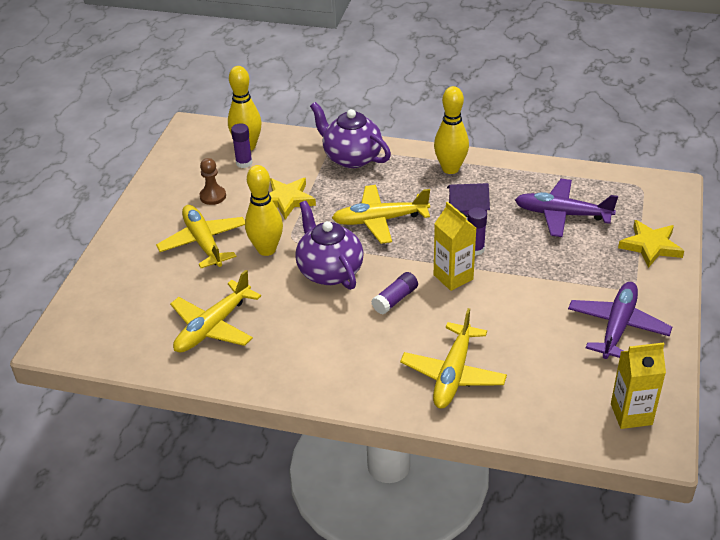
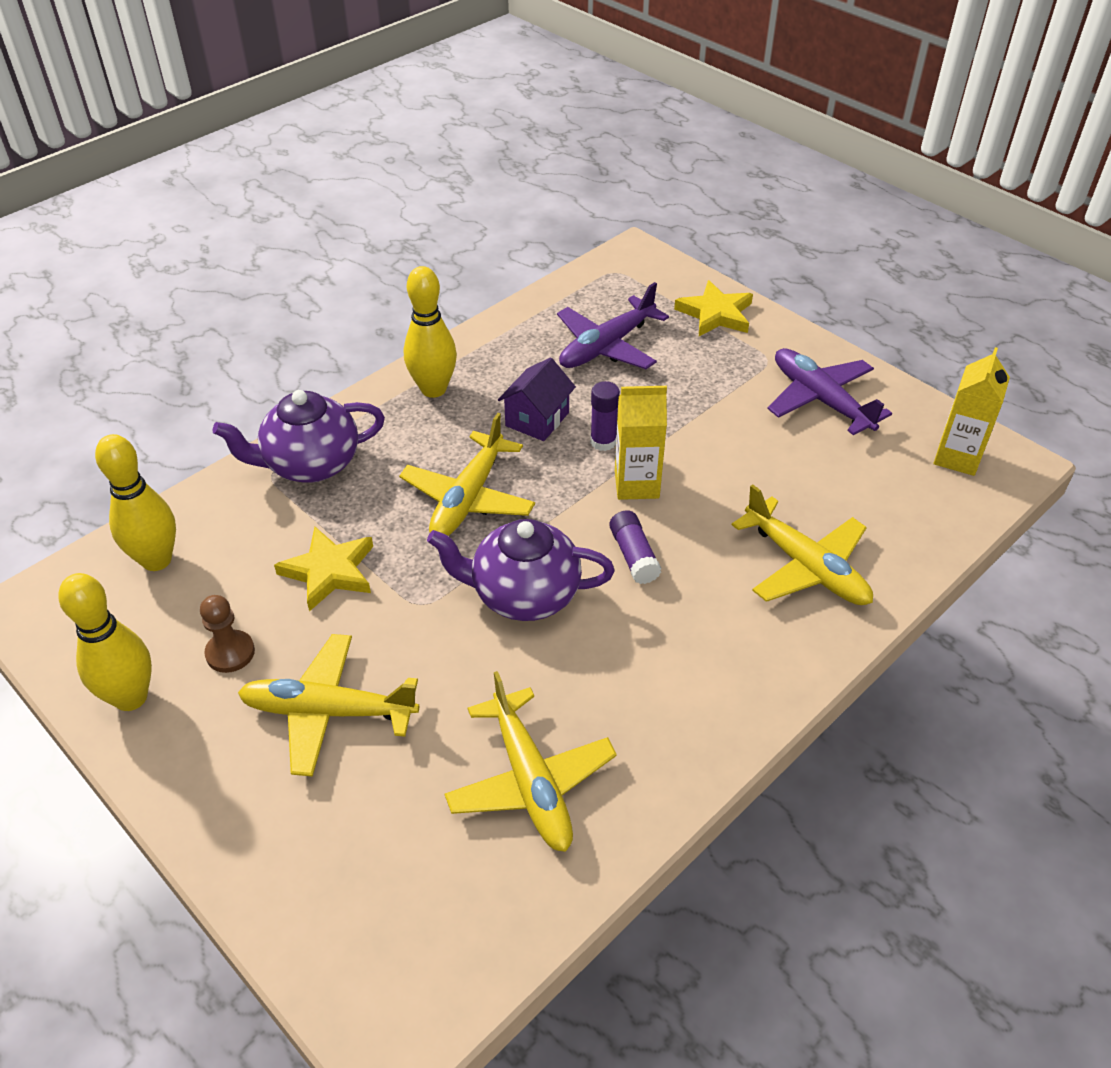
camera: 60 degrees left, 5 degrees up
(244, 163) = (192, 581): purple glue stick -> none
(266, 249) = (416, 642): yellow bowling pin -> yellow bowling pin (130, 697)

